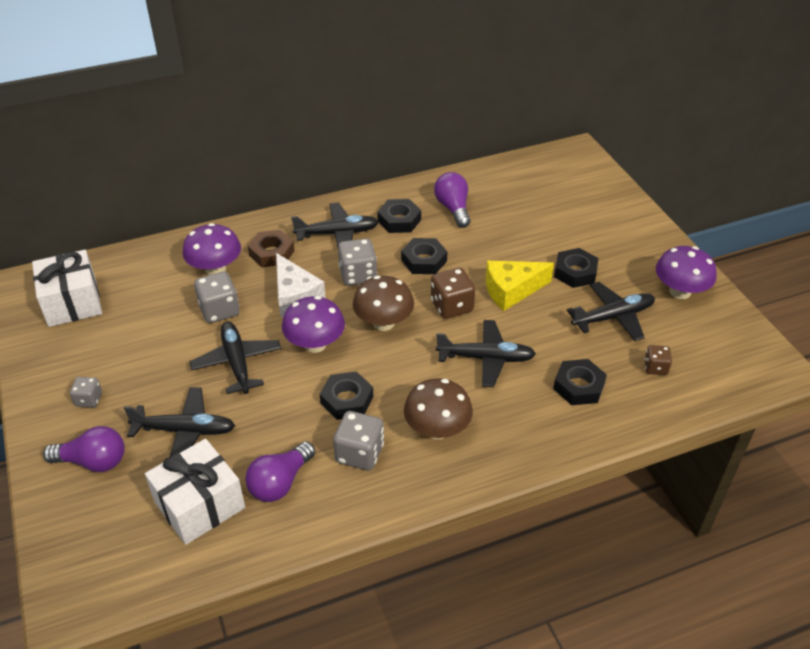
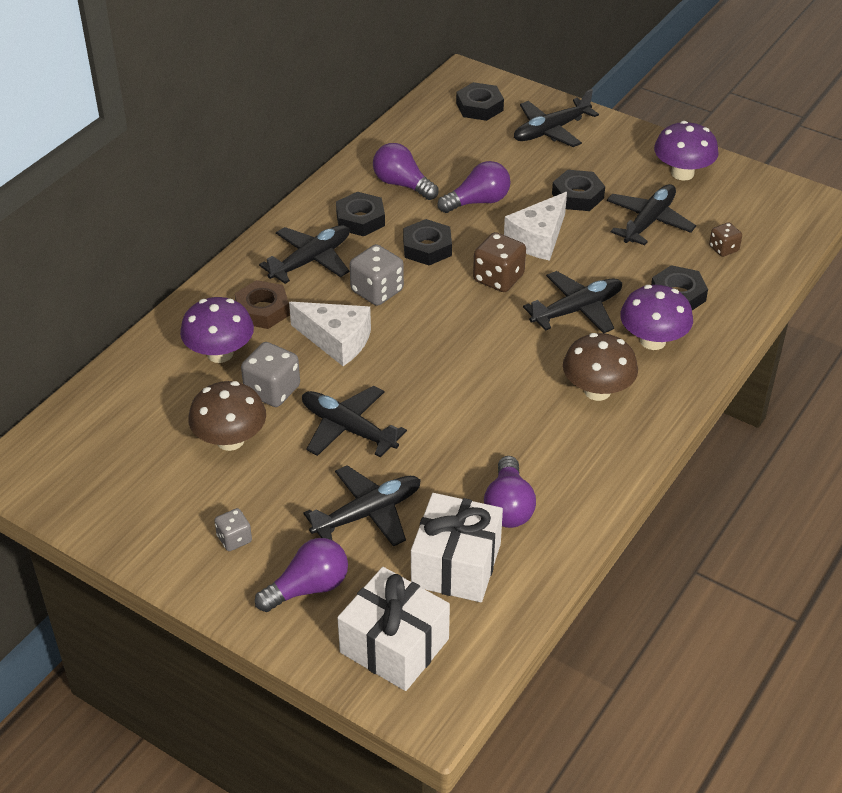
camera: 35 degrees left, 0 degrees up
(72, 302) = (96, 461): white gift -> white gift (394, 646)
(315, 344) = (406, 374): purple mushroom -> purple mushroom (653, 341)
(347, 400) = (491, 407): black nut -> black nut (479, 107)
(359, 453) = (552, 445): grey dice -> none
(383, 323) = (451, 323): brown mushroom -> brown mushroom (230, 440)
(495, 244) = (478, 201): none -> purple light bulb
(511, 291) = (538, 239): yellow cheese -> white cheese
(603, 215) = (551, 130): none -> black plane

